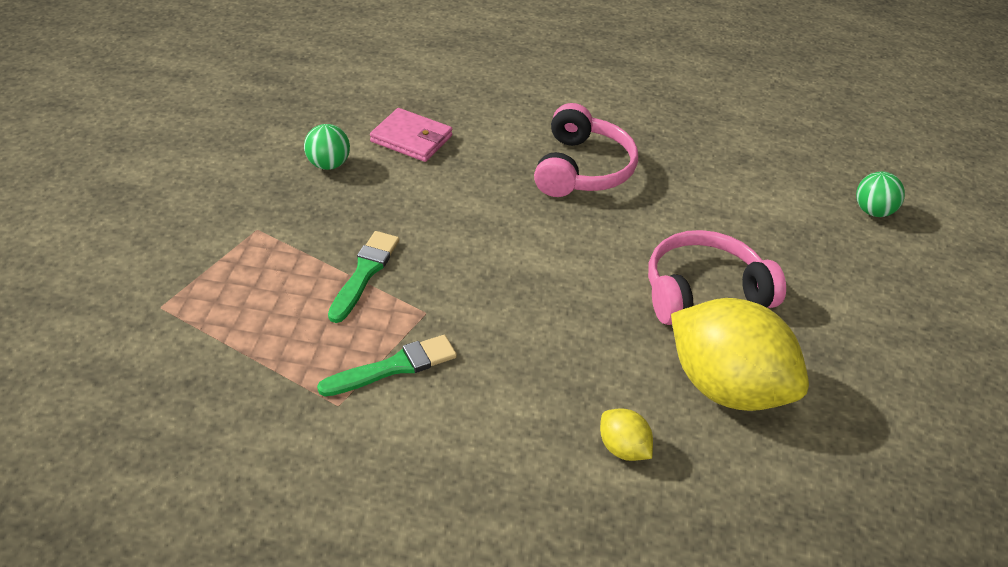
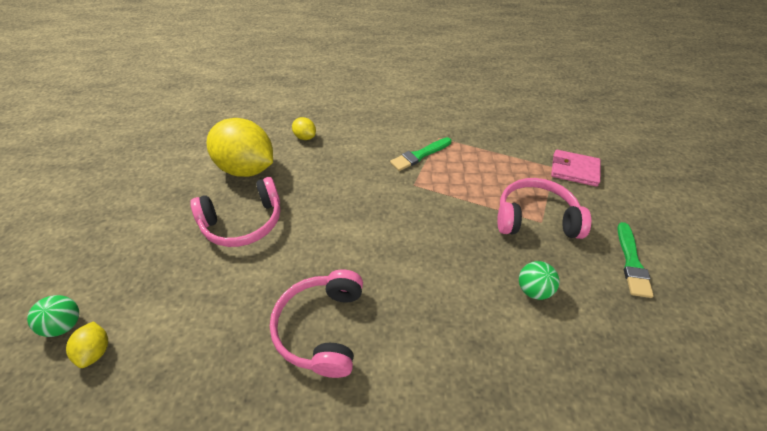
camera: 175 degrees right, 5 degrees up
(263, 234) = (535, 218): none -> pink headphones
(364, 273) = (458, 202): green brush -> green brush (631, 262)
(411, 138) = (482, 338): pink wallet -> pink wallet (574, 170)
(820, 186) = (96, 351): none -> yellow lemon

